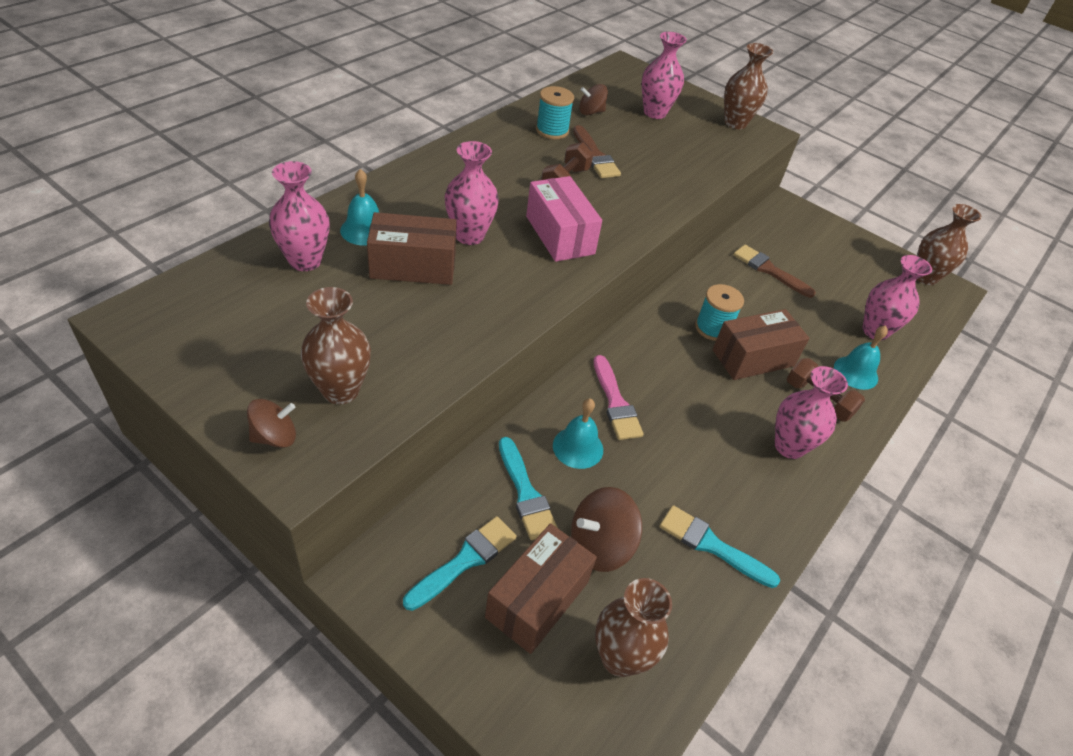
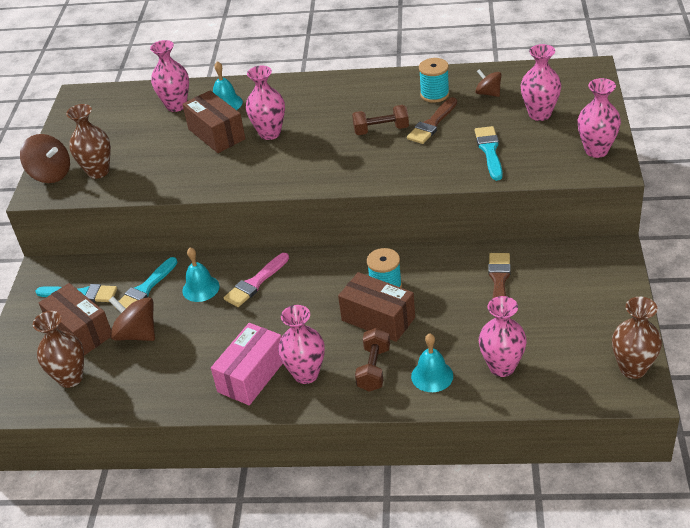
camera: 65 degrees right, 5 degrees down
(275, 437) = (51, 174): brown spinning top -> brown spinning top, size x1.56
(537, 599) = (80, 331): brown box -> brown box turned 45 degrees clockwise
(560, 235) = (318, 159): pink box -> pink box (252, 375)
(711, 545) = (181, 377): turquoise brush -> turquoise brush (489, 151)
(735, 123) = (596, 150): brown vase -> pink vase

